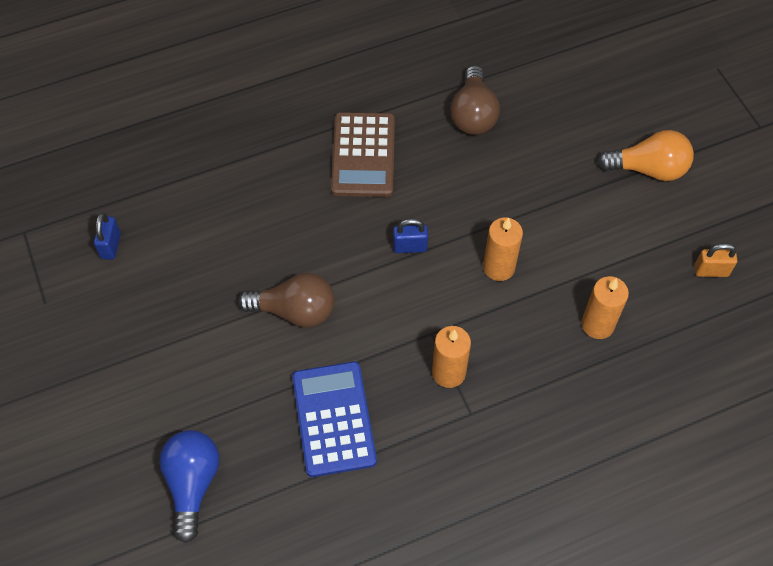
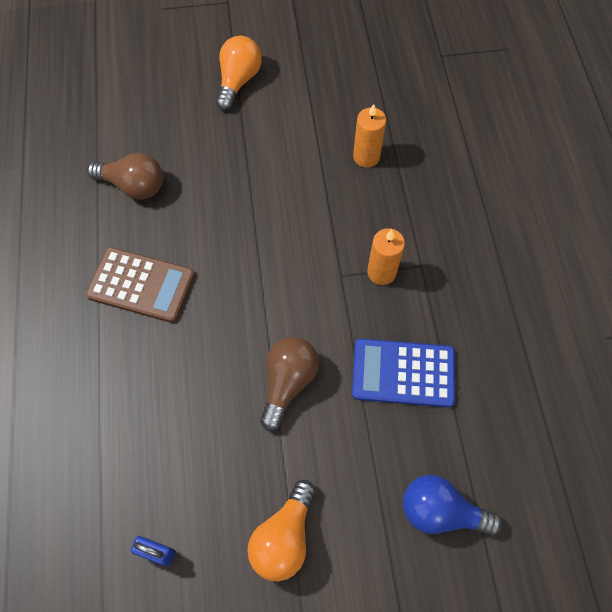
camera: 75 degrees left, 5 degrees up
(141, 345) = (284, 537): none -> orange light bulb
(410, 247) = (252, 271): blue padlock -> none
(499, 267) = (294, 209): orange candle -> none
(711, 271) = (341, 72): orange padlock -> none

